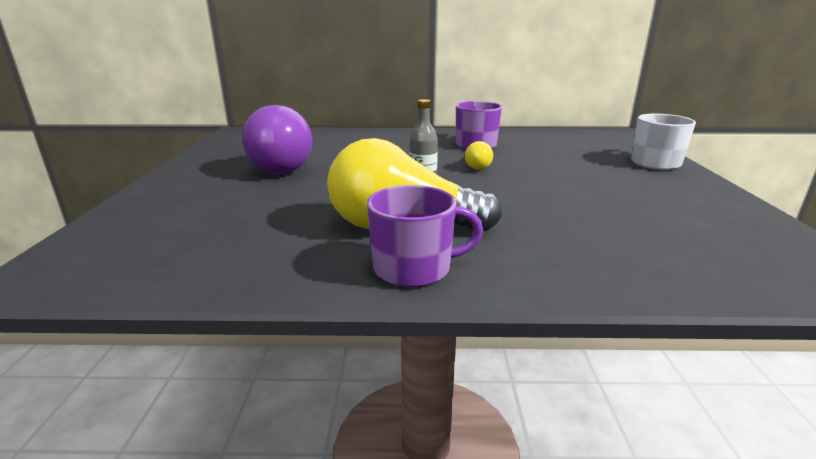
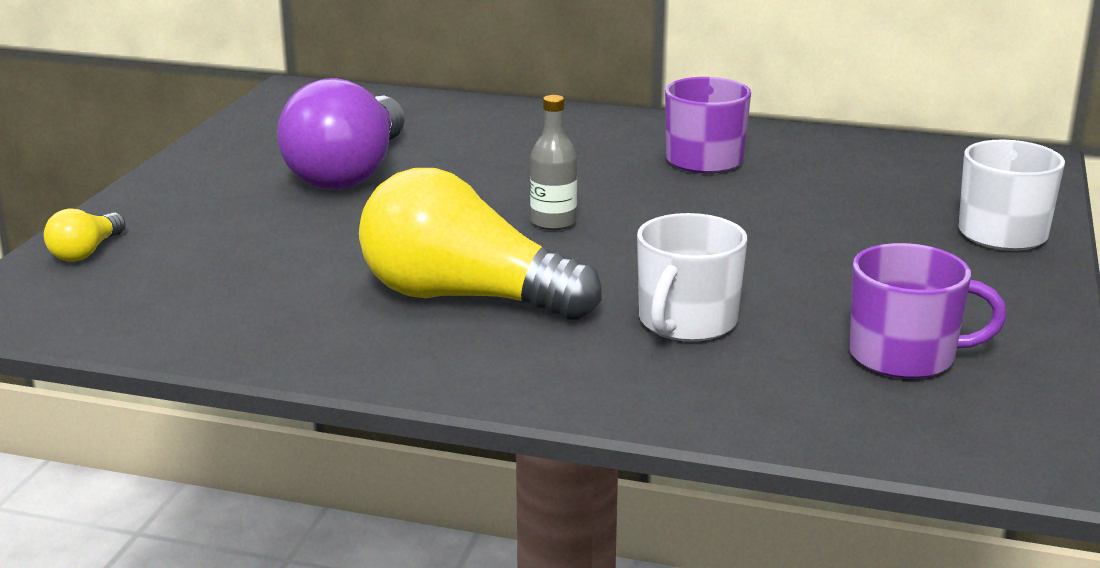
camera: 15 degrees right, 0 degrees up
(414, 268) = (440, 357): purple mug -> purple mug (904, 356)
(477, 166) = (667, 206): yellow light bulb -> yellow light bulb (86, 252)
(551, 224) = (686, 322): none -> white mug

